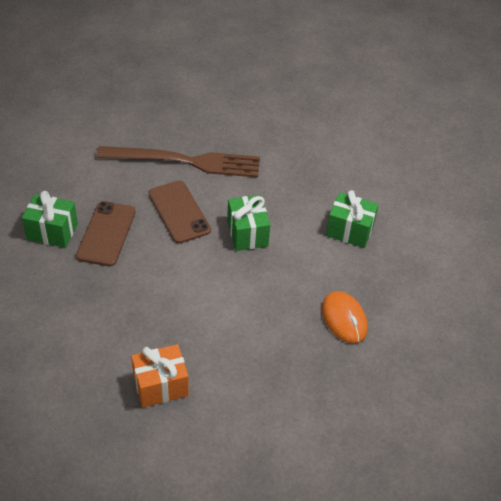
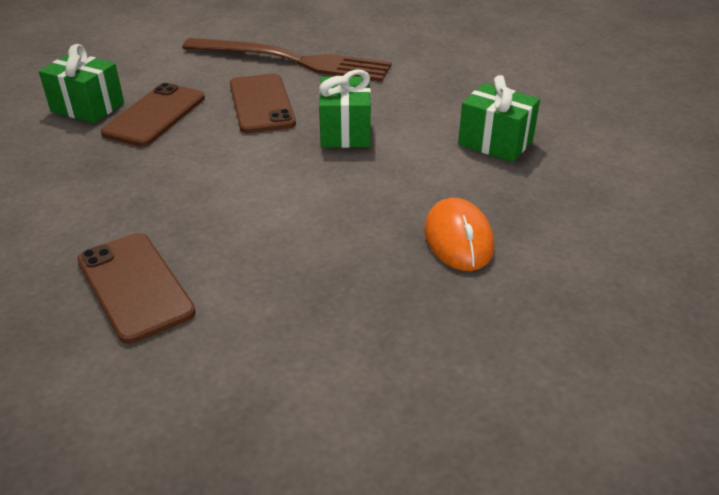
camera: 15 degrees right, 10 degrees down
(160, 385) = (135, 286): orange gift -> brown phone

